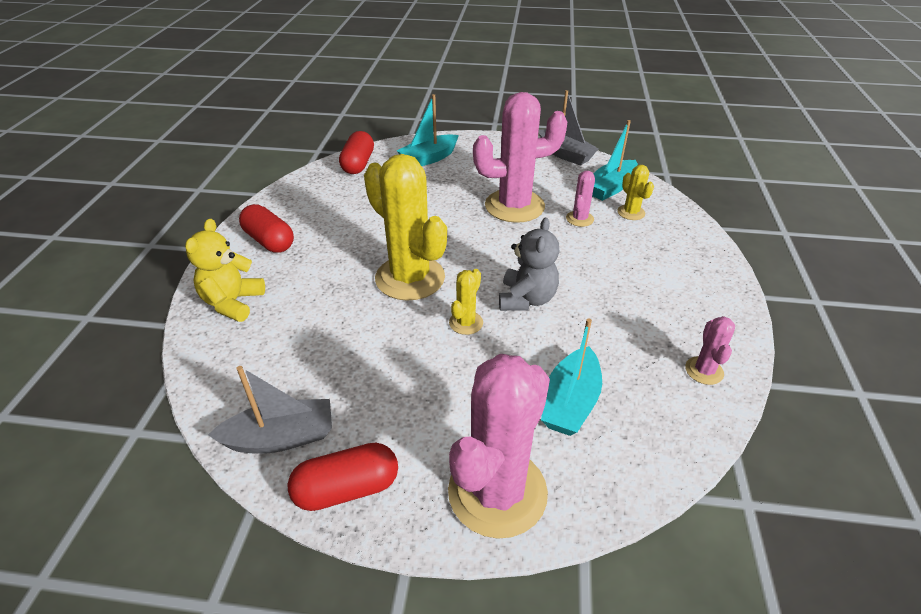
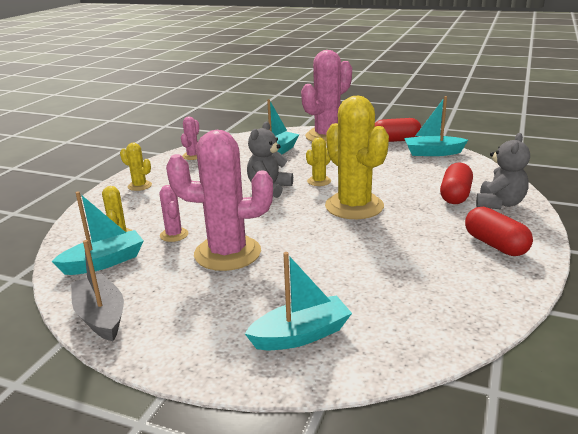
camera: 165 degrees left, 15 degrees down
(233, 303) = (499, 203): yellow teddy bear -> grey teddy bear
(281, 437) = (433, 153): grey boat -> turquoise boat
(358, 164) = (413, 338): red capsule -> red capsule (455, 195)
(579, 219) = (174, 235): pink cactus -> pink cactus turned 60 degrees counterclockwise
(699, 285) = (139, 186): none -> yellow cactus

